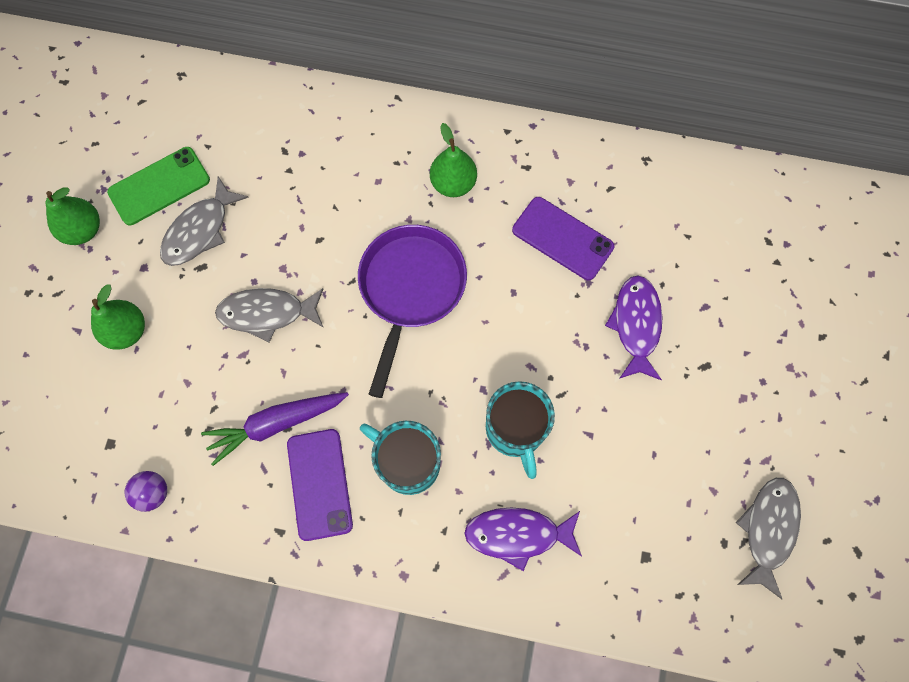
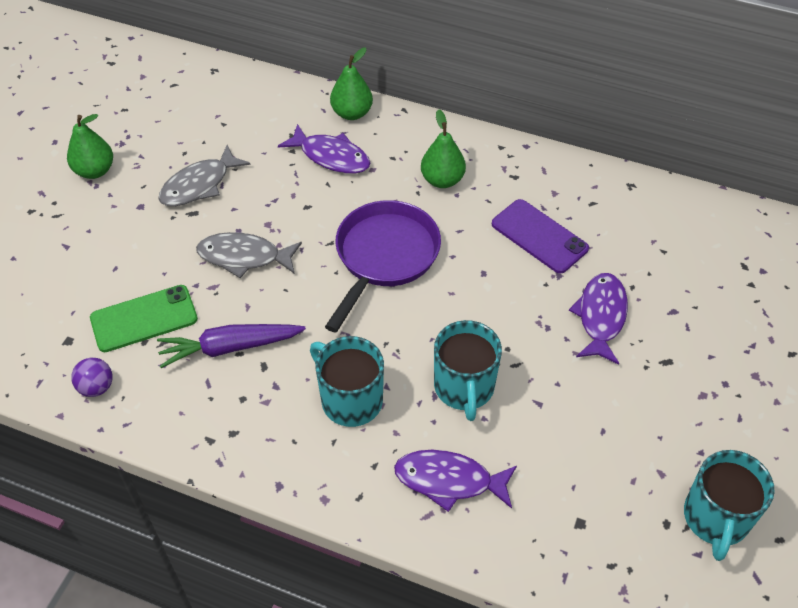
camera: 10 degrees right, 20 degrees down
(127, 331) = (111, 253): green pear -> green pear (352, 113)
(159, 186) = (172, 147): green phone -> green phone (144, 318)
(320, 484) = (259, 405): purple phone -> none
(332, 171) = (331, 156): none -> purple fish
(768, 530) = (716, 518): grey fish -> turquoise mug

